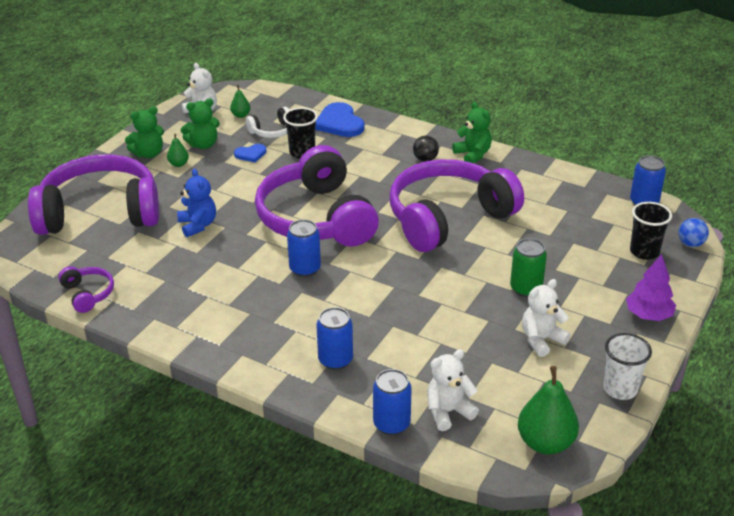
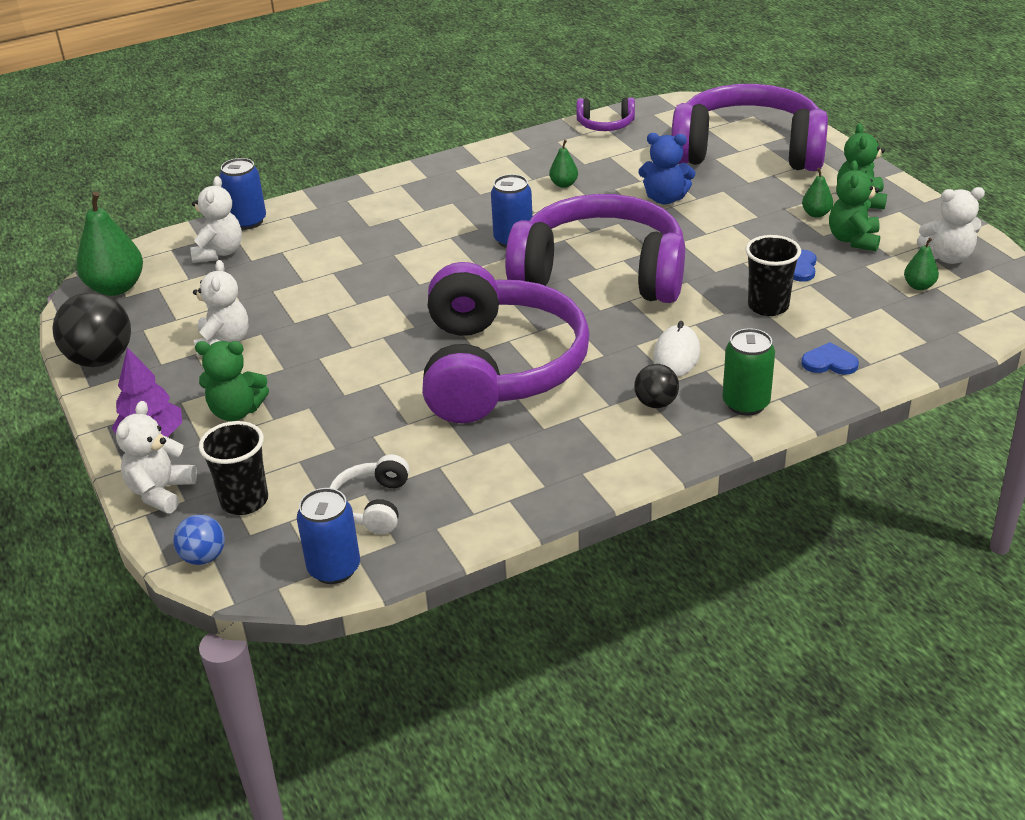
camera: 125 degrees right, 0 degrees up
(100, 213) = (748, 151): purple headphones -> purple headphones turned 105 degrees counterclockwise
(207, 277) = (564, 184): none -> green pear
(272, 131) = (850, 299): white headphones -> white headphones (373, 506)
(335, 360) = (358, 218): blue can -> none
(339, 123) = (829, 362): blue heart -> blue heart, size x0.55
(377, 166) = (676, 355): none -> white mouse
(473, 155) = (627, 453): green teddy bear -> green teddy bear (236, 411)
(526, 289) = (306, 368): green can -> green can (746, 404)
(620, 389) = (101, 360): white cup -> black ball
(676, 284) = (160, 492): none -> white teddy bear

